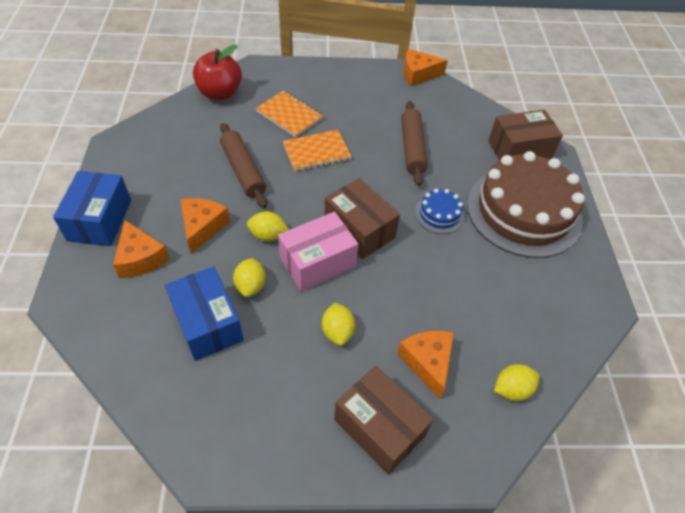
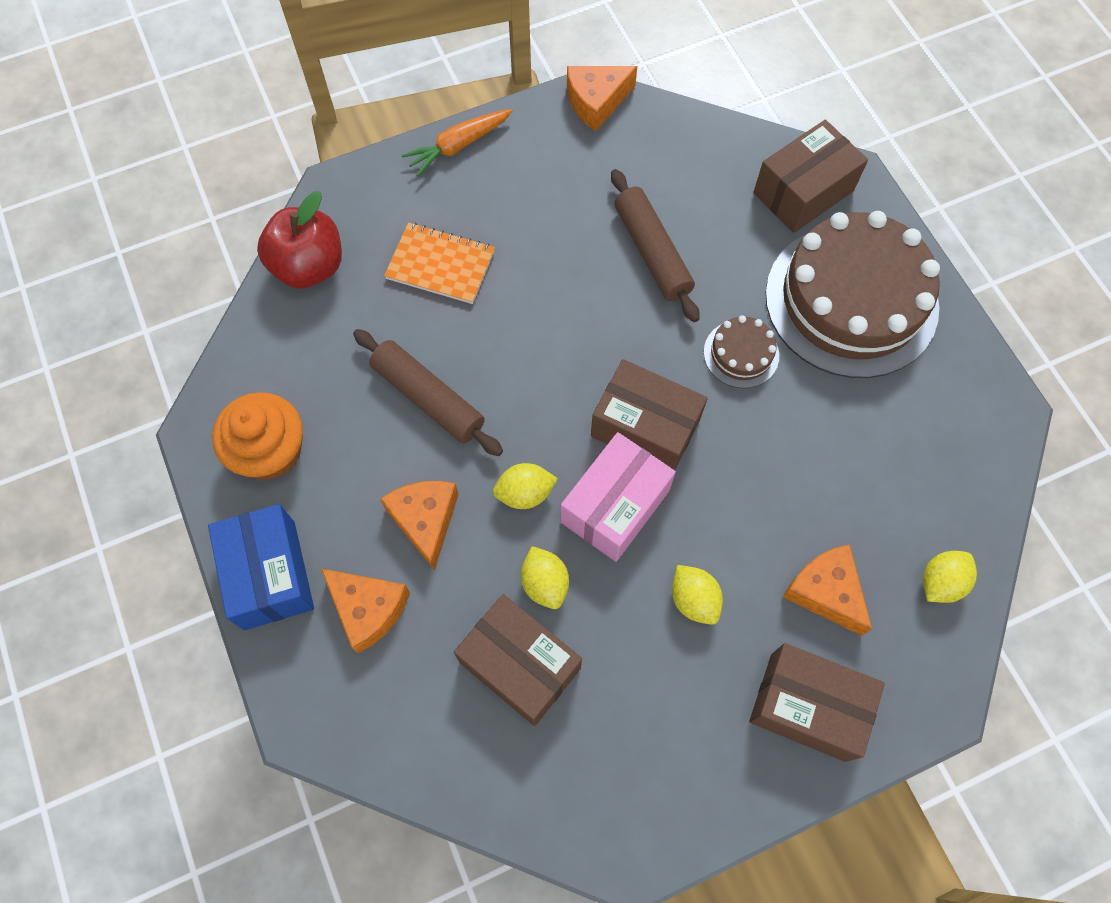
camera: 20 degrees left, 15 degrees up
(142, 164) = (270, 451): none -> orange cupcake
(208, 323) = (520, 665): blue box -> brown box
(316, 152) = (518, 318): orange notebook -> none
(331, 69) = (458, 146): none -> orange carrot
(439, 214) = (741, 354): blue cake -> brown cake

